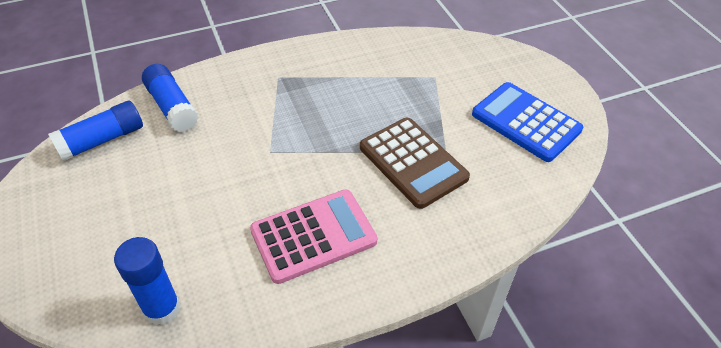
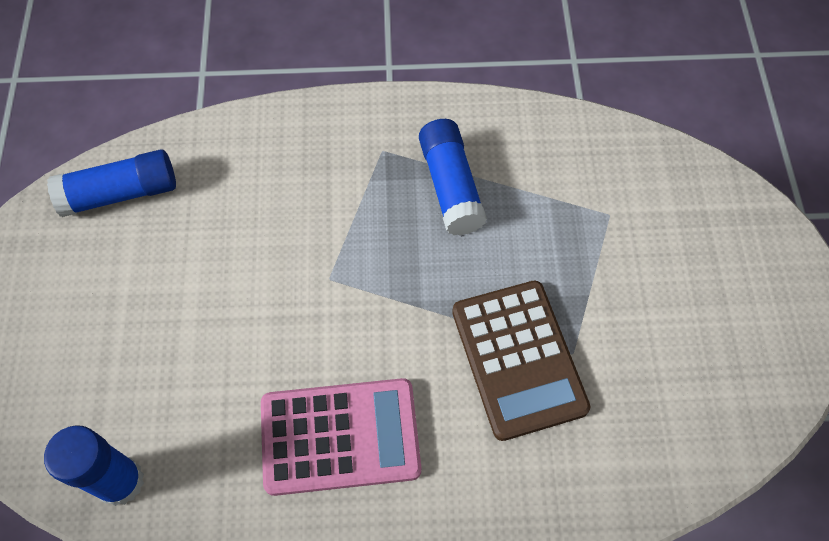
camera: 20 degrees right, 15 degrees up
(172, 107) = (224, 163): blue glue stick -> blue glue stick (450, 186)
(526, 122) = (715, 339): blue calculator -> none

